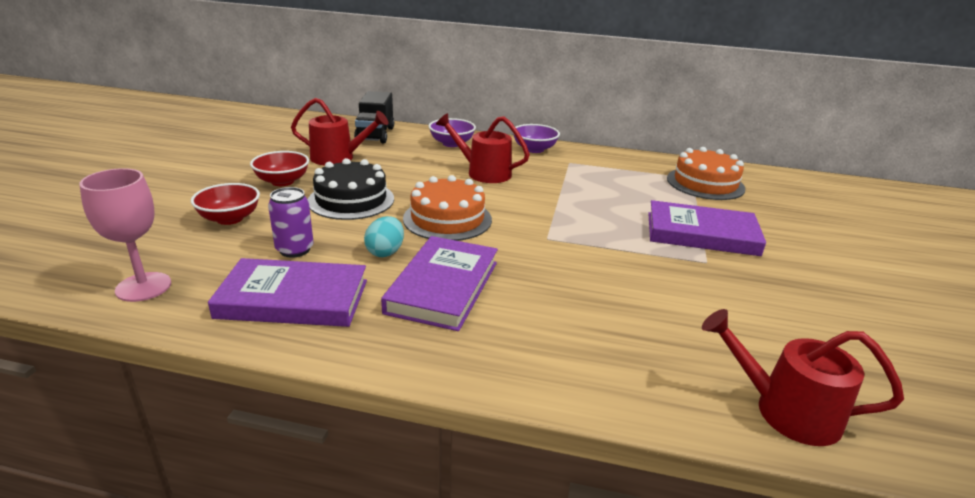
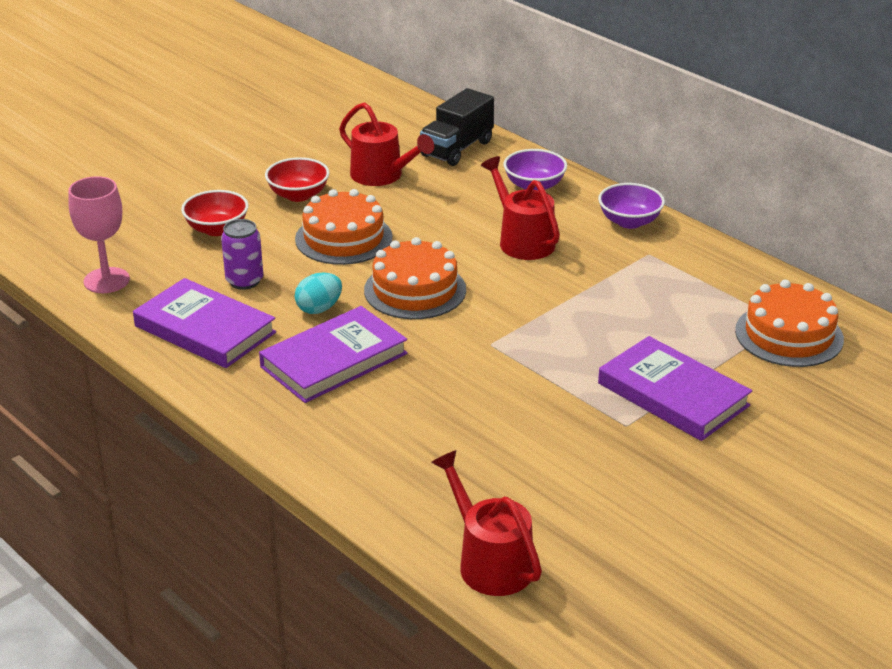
camera: 35 degrees right, 5 degrees up
(351, 200) = (343, 238): black cake -> orange cake

